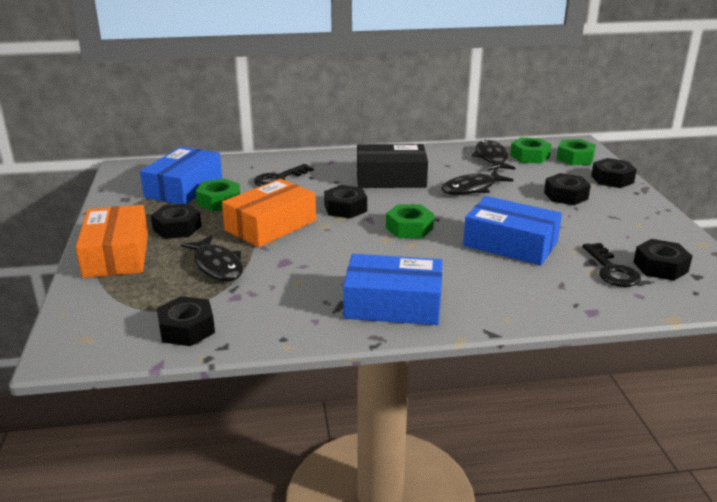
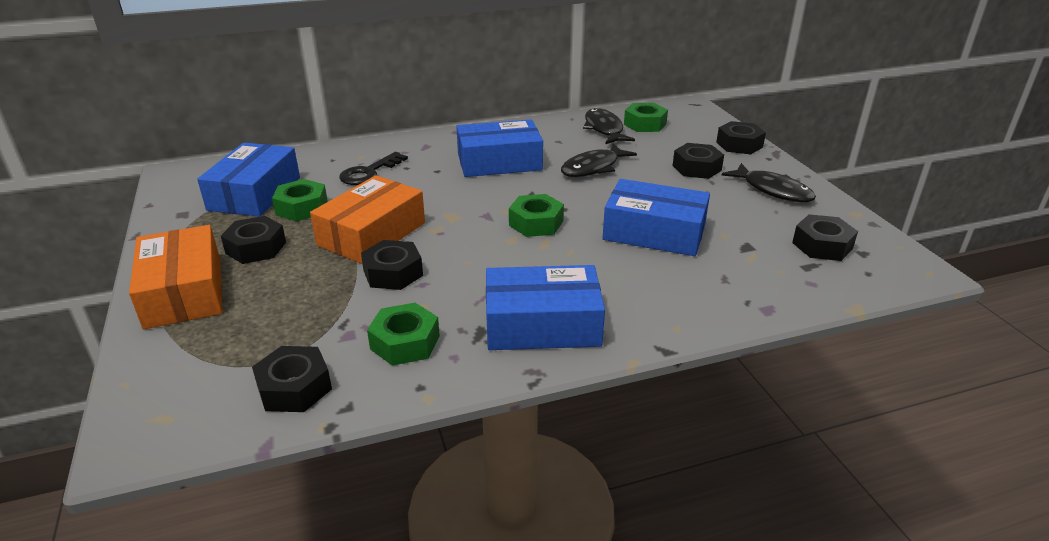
camera: 10 degrees left, 5 degrees up
(217, 266) = (316, 294): black fish -> black fish (773, 190)
(345, 208) = (456, 204): black nut -> black nut (393, 273)
(391, 178) = (499, 162): black box -> blue box
(575, 158) = (693, 123): green nut -> green nut (405, 342)
(611, 270) = (772, 254): black key -> none

